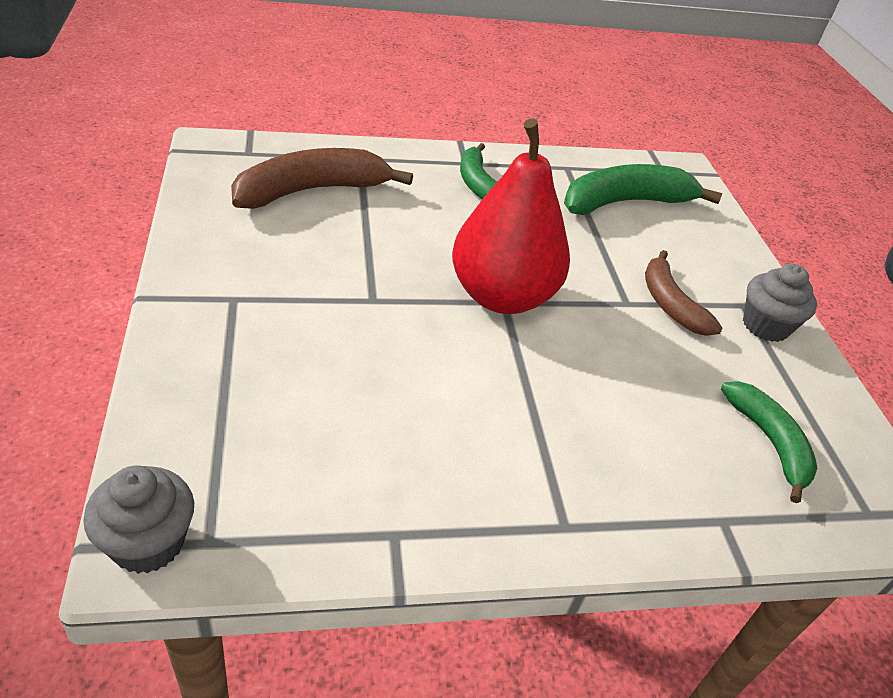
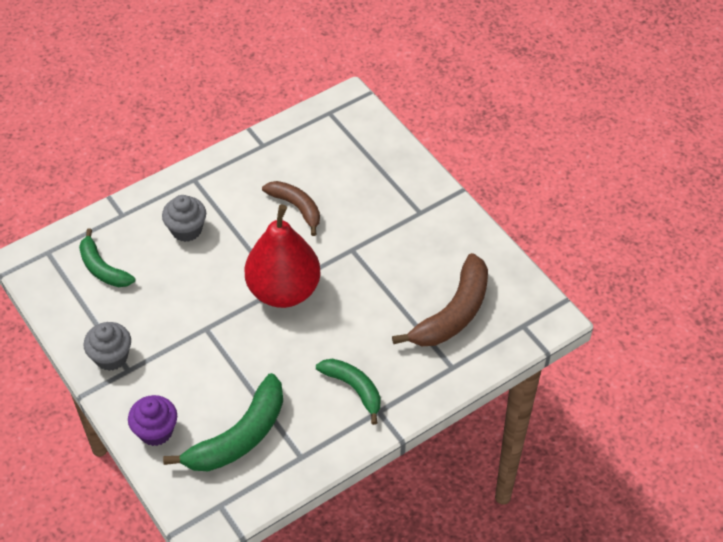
camera: 160 degrees right, 10 degrees up
(148, 543) = (350, 102): grey cupcake -> grey cupcake (186, 230)
(670, 304) = (178, 342): brown banana -> brown banana (296, 207)
(718, 241) = (156, 431): none -> purple cupcake

